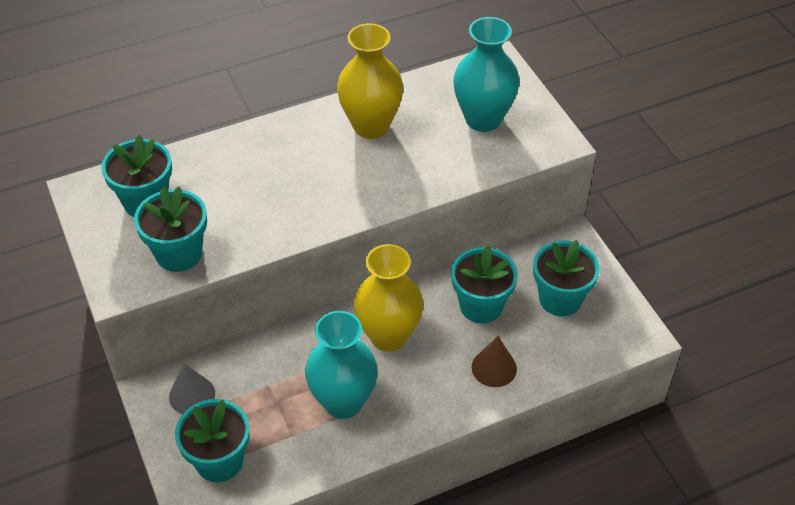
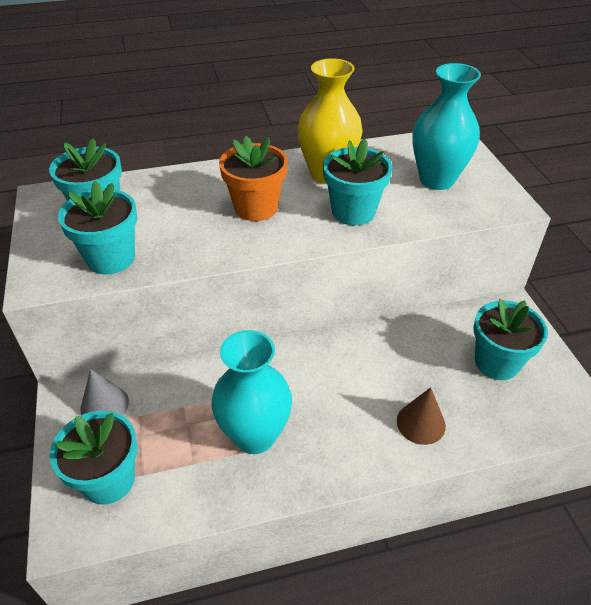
camera: 10 degrees right, 5 degrees down
(306, 177) = (256, 208): none -> orange flower pot
(388, 336) = (315, 375): yellow vase -> none
(481, 306) = (414, 358): turquoise flower pot -> turquoise flower pot (353, 212)

